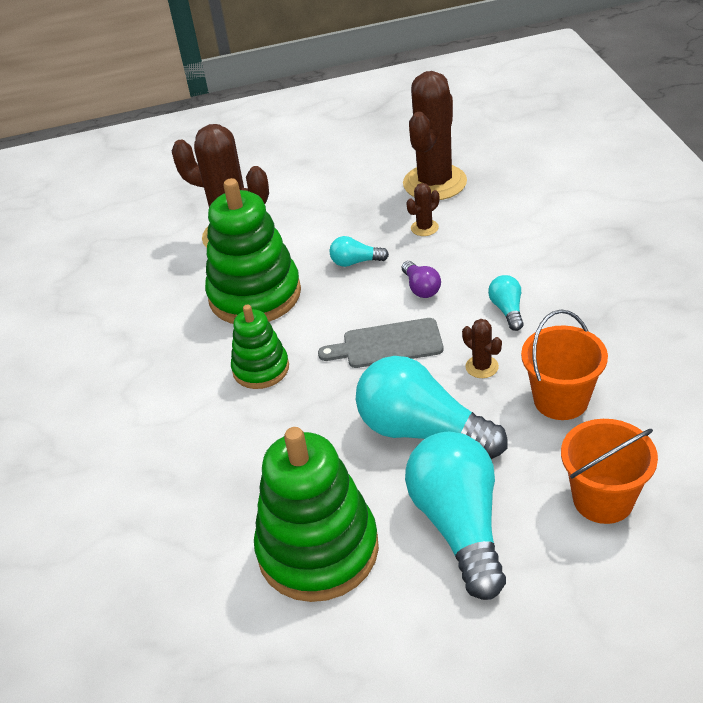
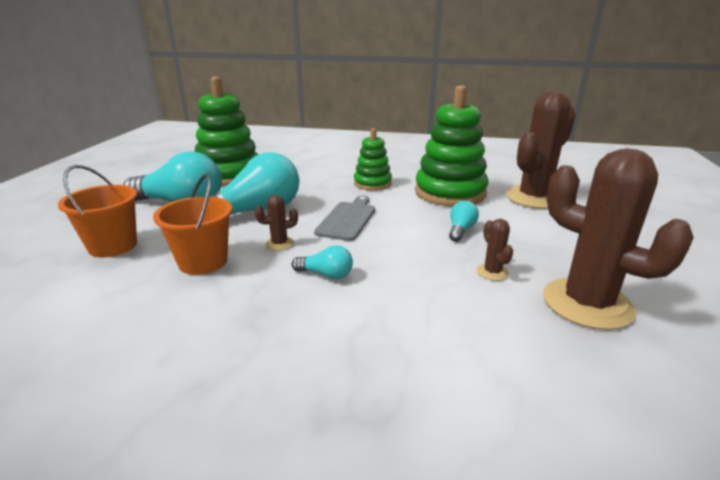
camera: 110 degrees right, 15 degrees down
(421, 288) = (398, 246): purple light bulb -> none

